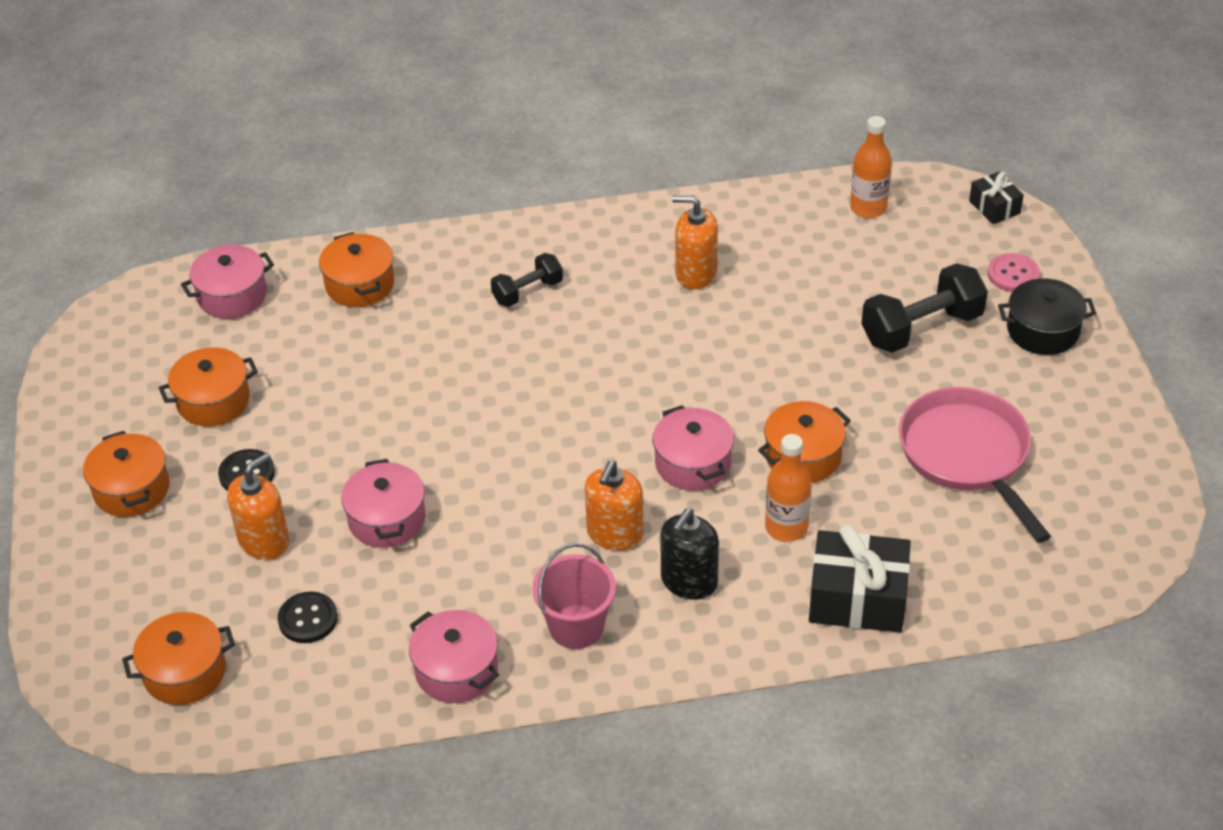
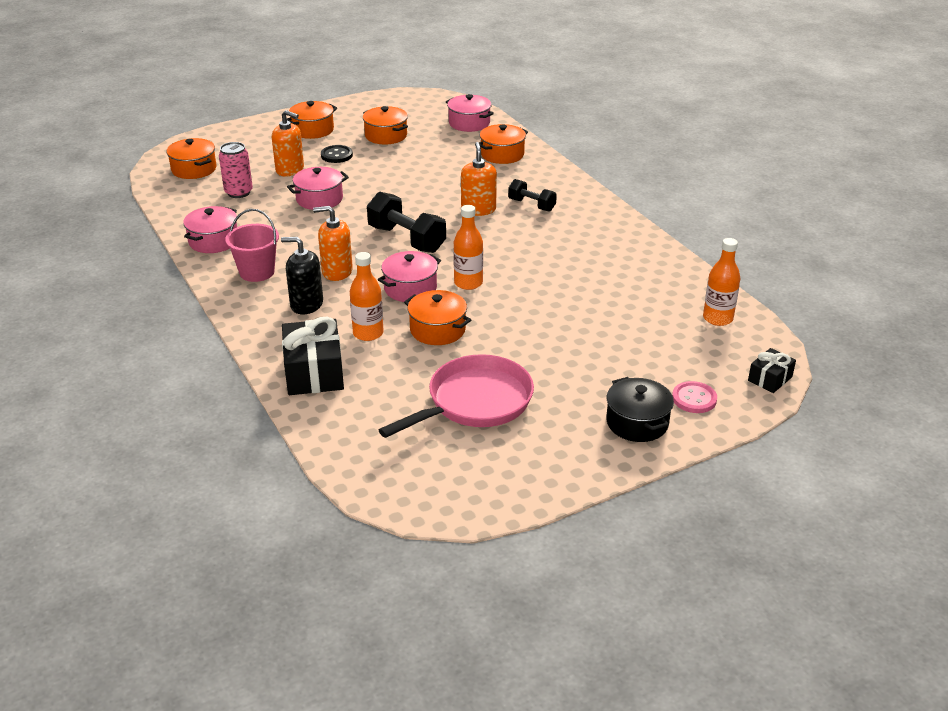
camera: 70 degrees right, 10 degrees down
(308, 619) = (238, 192): black button -> pink can
(695, 273) = (591, 259): orange soap dispenser -> orange soap dispenser (478, 209)
(703, 402) = (468, 283): none -> orange bottle
(921, 328) = (600, 362): black dumbbell -> black dumbbell (406, 239)

